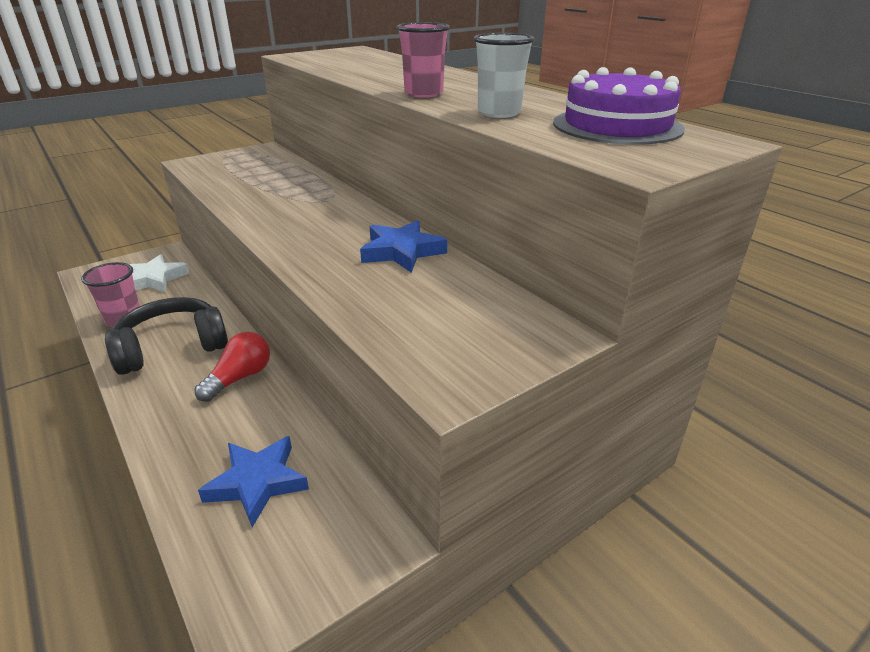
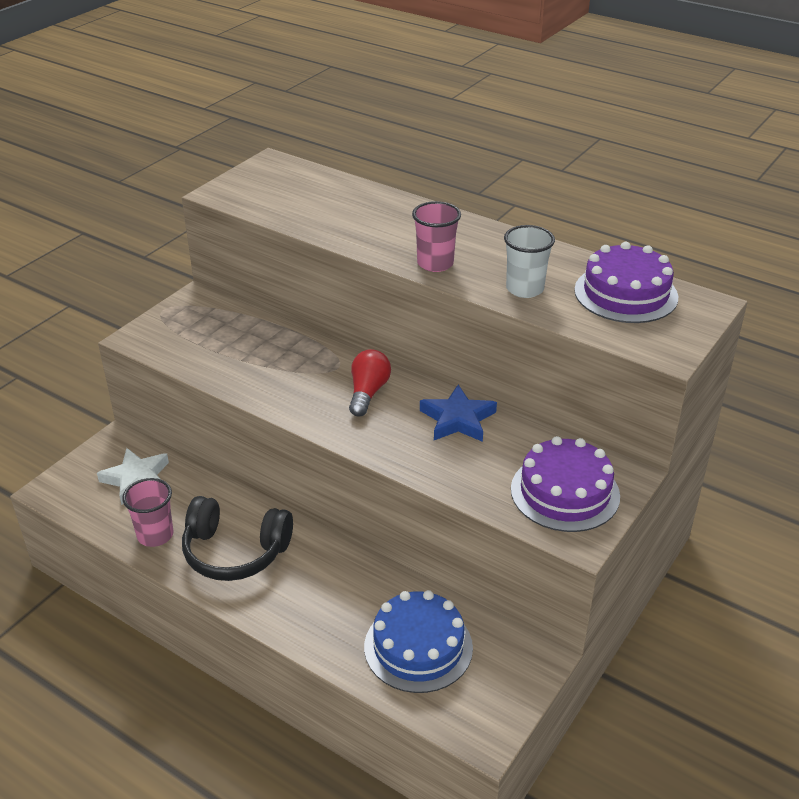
camera: 20 degrees left, 5 degrees up
(172, 347) = (235, 552): black headphones -> black headphones turned 120 degrees counterclockwise
(240, 378) = (327, 565): red light bulb -> red light bulb (368, 392)
(257, 482) = (418, 647): blue star -> blue cake
(467, 334) = (565, 492): none -> purple cake

